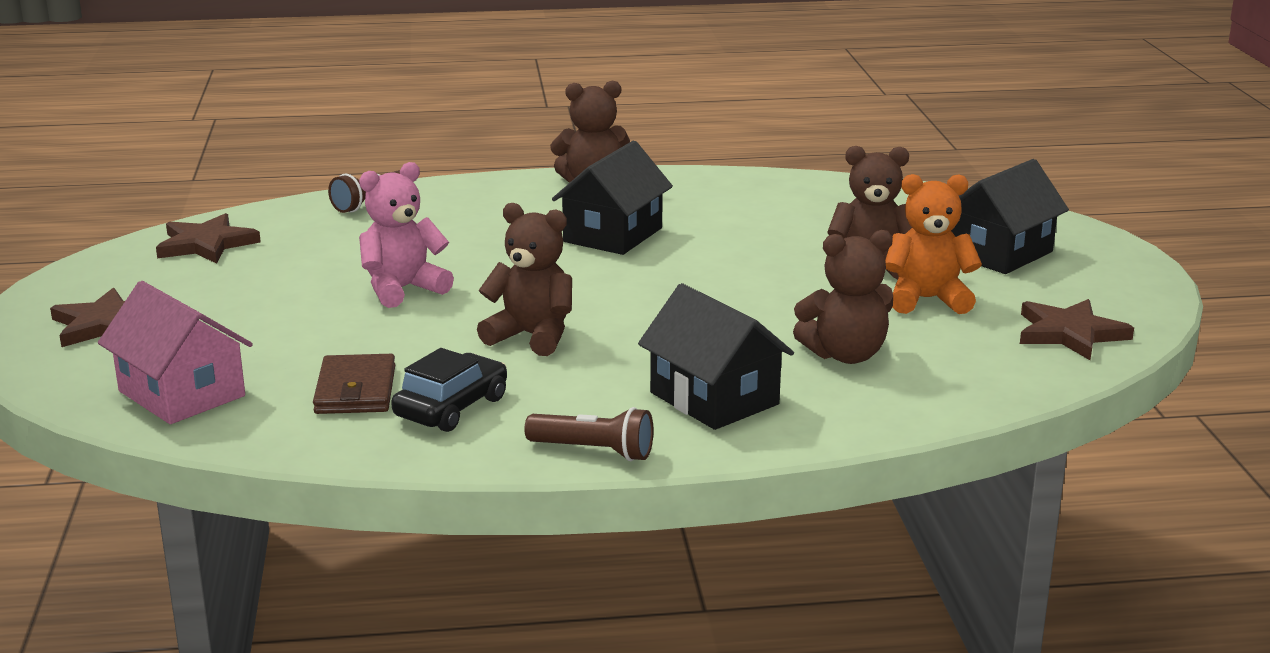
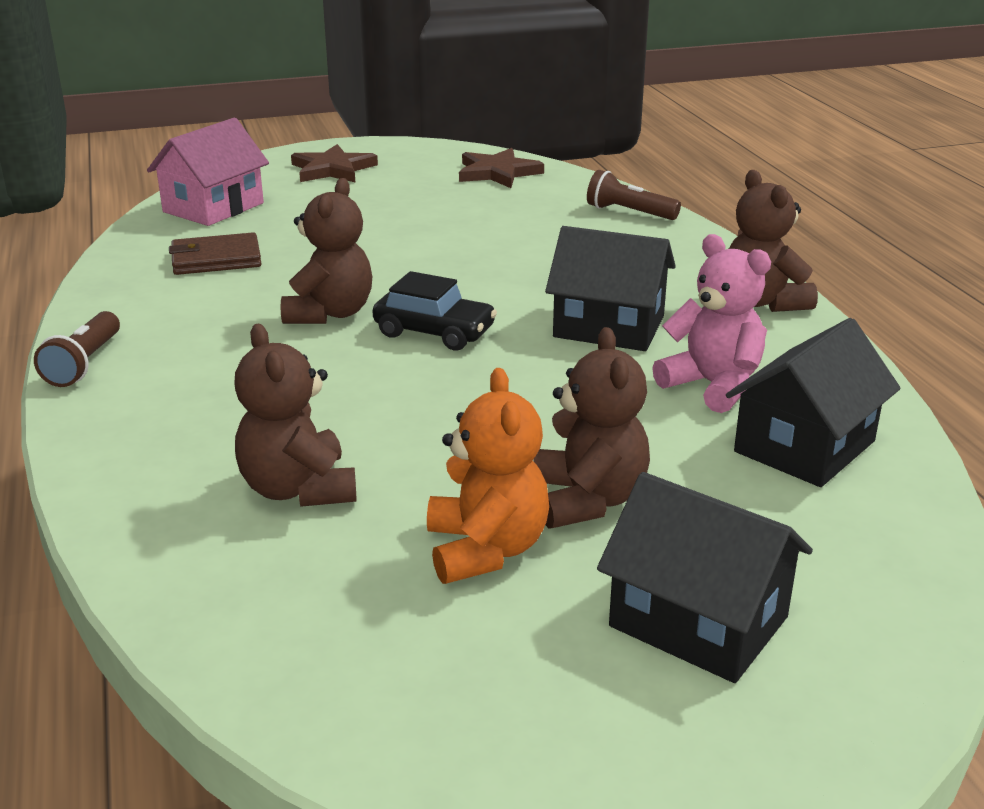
camera: 80 degrees right, 5 degrees up
(402, 289) = (425, 250): pink teddy bear -> pink teddy bear (713, 386)
(451, 407) = (180, 297): black car -> black car (434, 332)
(714, 398) = (187, 414): black house -> black house (804, 446)
(1070, 333) = (391, 690): brown star -> none

